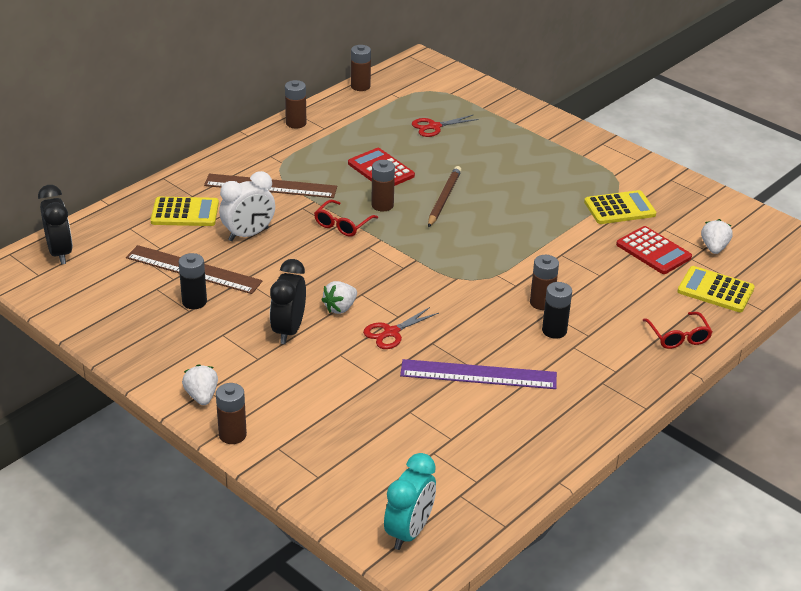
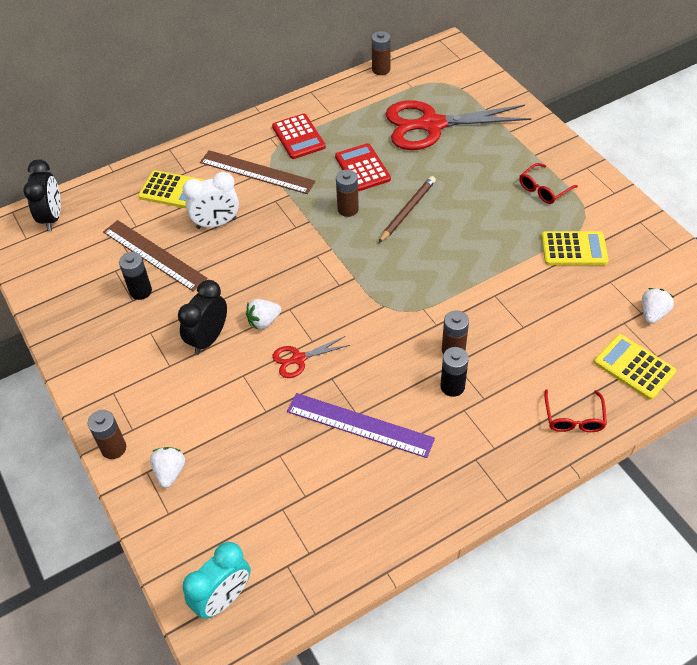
camera: 20 degrees right, 15 degrees up
(201, 396) = (105, 398): white strawberry -> white strawberry (170, 472)
(296, 123) = (307, 104): brown battery -> none
(342, 224) = (303, 226): red glasses -> red glasses (543, 189)
(434, 127) = (430, 125): red scissors -> red scissors, size x2.24
(653, 251) = (588, 307): red calculator -> red calculator (298, 137)

